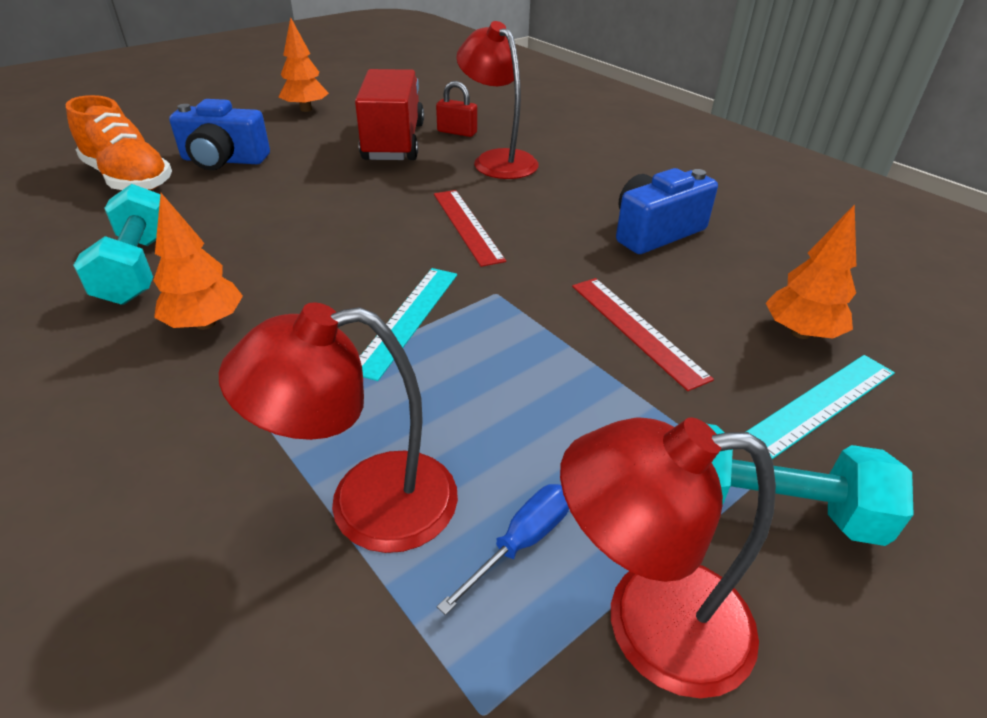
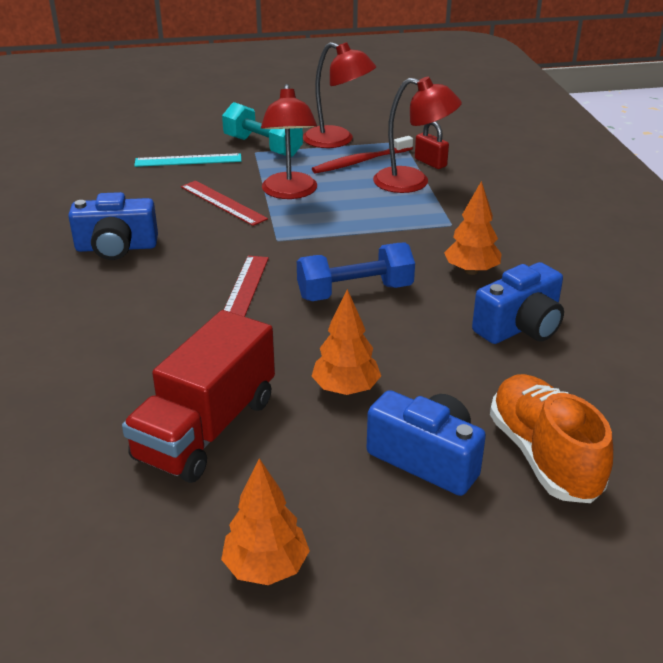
camera: 150 degrees left, 5 degrees down
(138, 268) = (520, 327): turquoise dumbbell -> blue camera
(348, 256) = (355, 292): none -> blue dumbbell
(407, 319) = (344, 240): turquoise ruler -> none
(457, 132) = (115, 424): red padlock -> red padlock (430, 162)
(498, 160) = (129, 359): red lamp -> red lamp (290, 193)
(521, 542) = (361, 161): blue screwdriver -> red toothbrush
(636, 329) = (223, 202): red ruler -> red ruler turned 45 degrees counterclockwise
(801, 333) = (143, 180): orange tree -> orange tree (345, 389)

